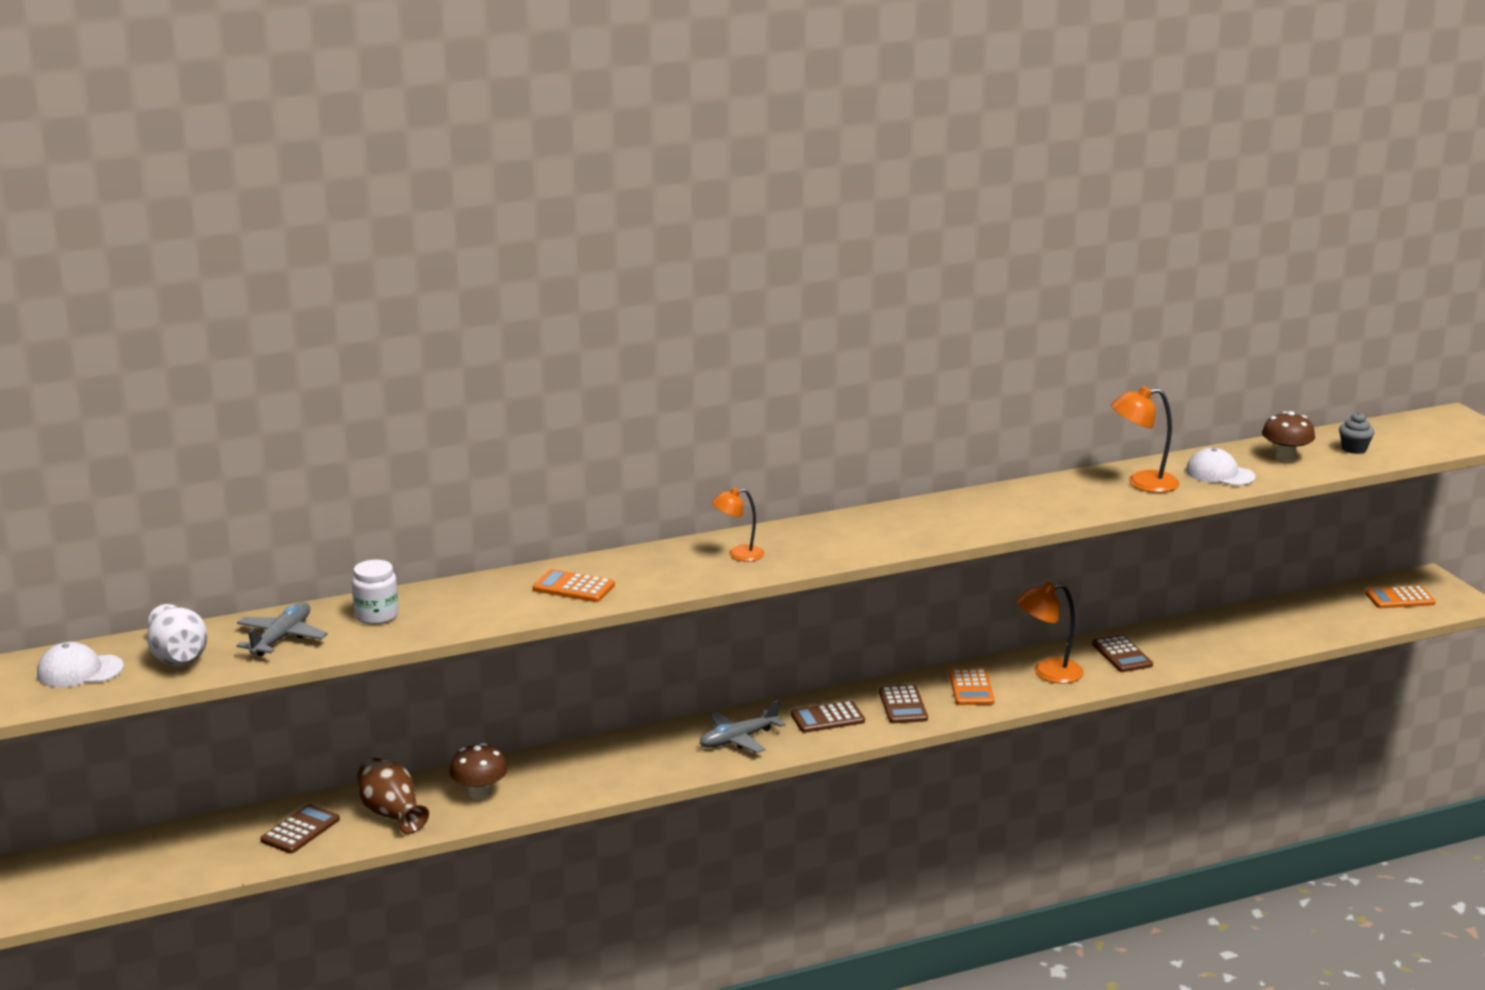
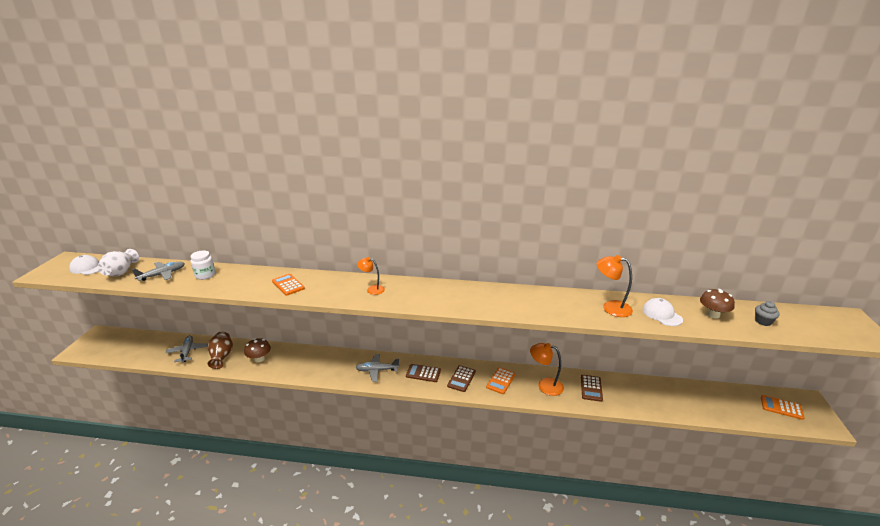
camera: 30 degrees right, 5 degrees up
(300, 830) = (187, 352): brown calculator -> grey plane

